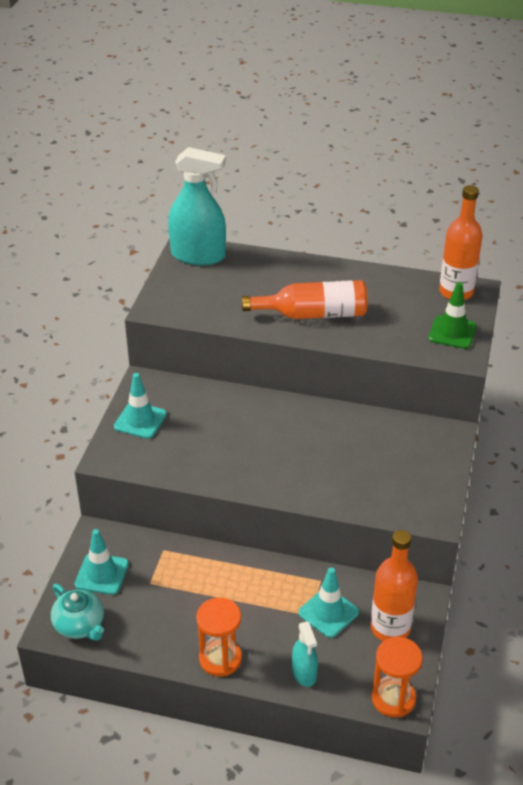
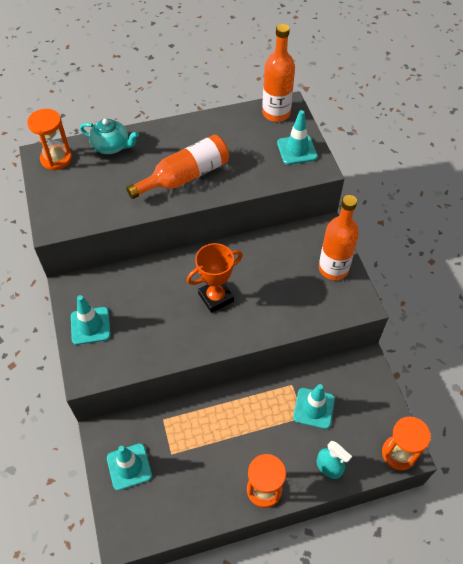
camera: 30 degrees left, 15 degrees up
(80, 625) = (141, 522): turquoise teapot -> turquoise teapot (111, 146)
(198, 255) = (56, 159): turquoise spray bottle -> orange hourglass
(281, 447) = (216, 297): none -> orange trophy
(390, 628) = (361, 398): orange bottle -> orange bottle (333, 268)
(452, 332) = (297, 150): green traffic cone -> turquoise traffic cone

